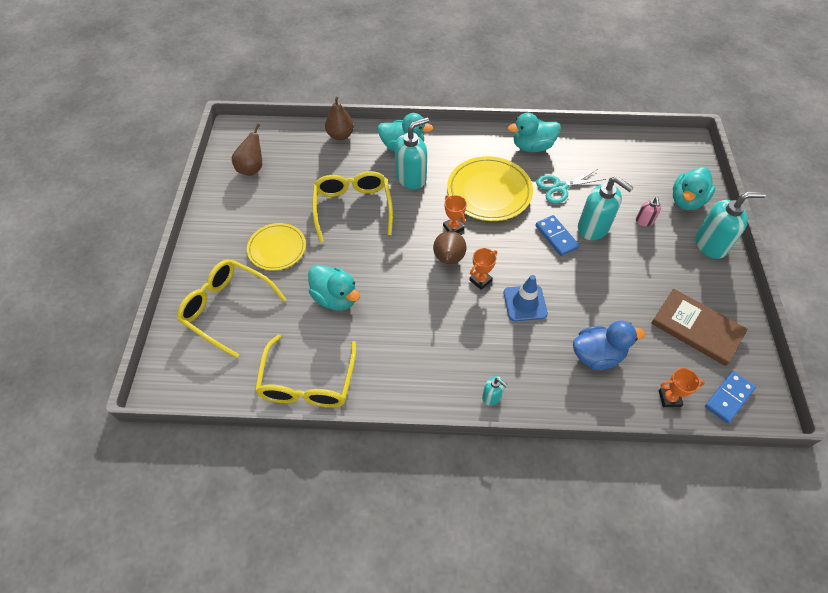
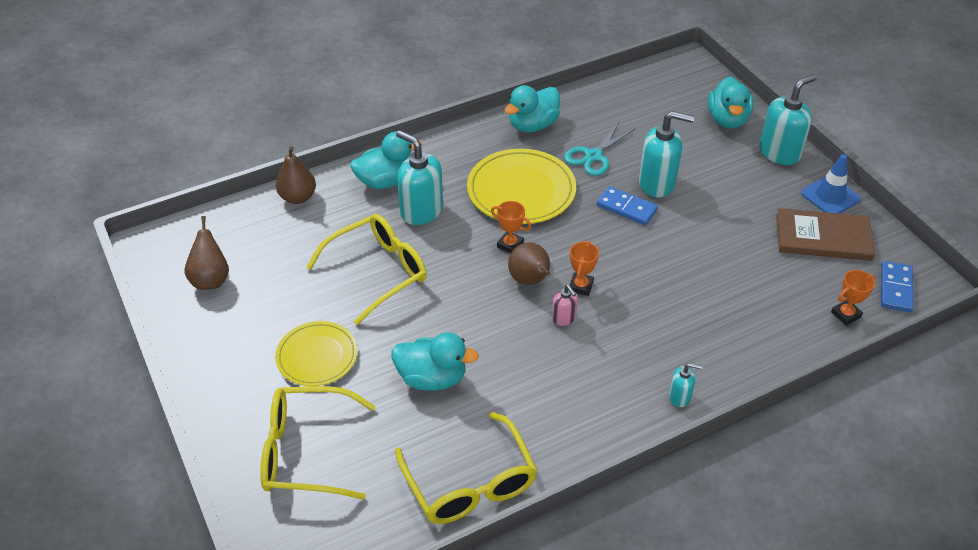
camera: 30 degrees left, 10 degrees down
(353, 208) = (377, 272): yellow glasses -> yellow glasses turned 90 degrees clockwise
(411, 178) = (421, 211): turquoise soap dispenser -> turquoise soap dispenser turned 75 degrees counterclockwise
(525, 303) = (644, 288): blue traffic cone -> blue traffic cone (830, 196)
(597, 355) = (751, 306): blue duck -> none
(644, 221) = (702, 156): pink soap dispenser -> pink soap dispenser (564, 318)

